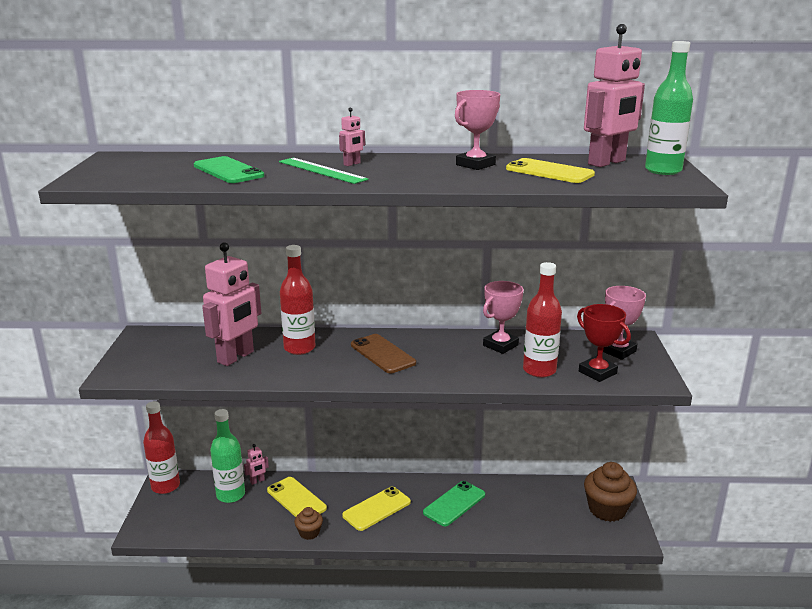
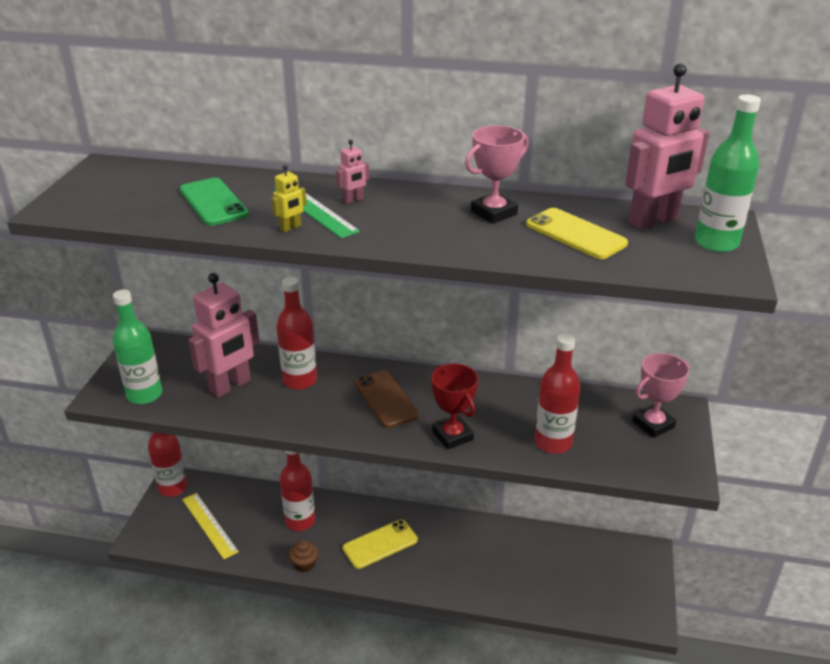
camera: 10 degrees right, 10 degrees up
(209, 512) = (209, 525): none -> yellow ruler
(230, 495) = (235, 507): green bottle -> green bottle (144, 395)
(257, 481) = (265, 493): pink robot -> none
(296, 499) = (300, 521): yellow phone -> red bottle
(306, 180) = (291, 228): none -> yellow robot
(454, 504) = (464, 549): green phone -> none
(500, 345) = (520, 401): pink trophy -> none
(597, 372) = (619, 454): red trophy -> red trophy (452, 436)
(607, 509) = (630, 580): brown cupcake -> none

